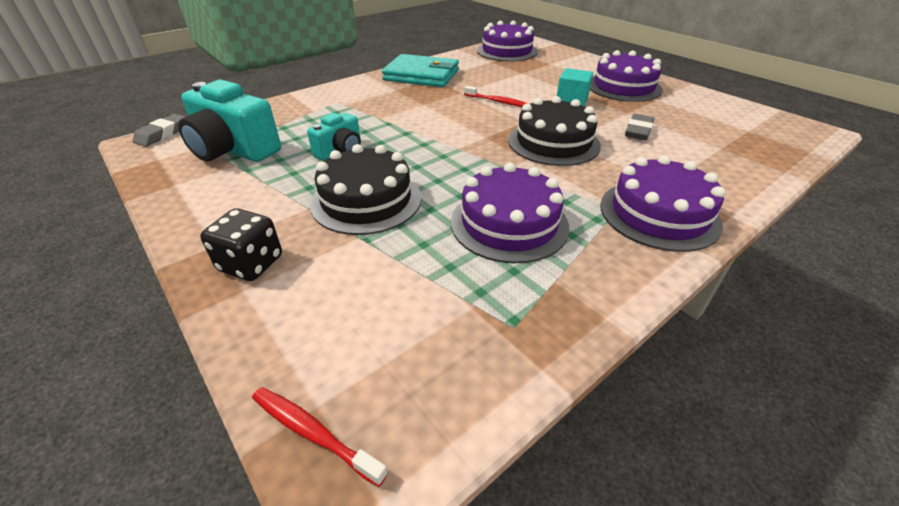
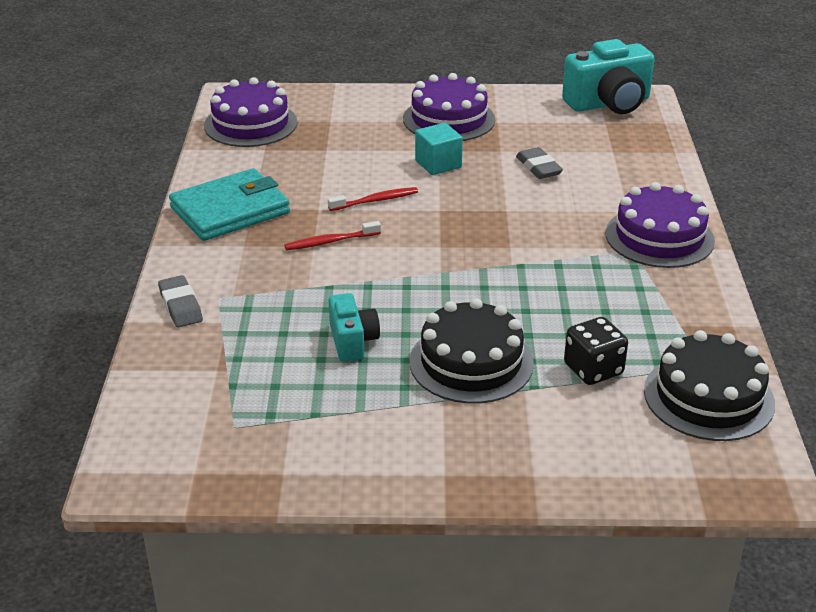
camera: 50 degrees left, 5 degrees down
(163, 134) = (121, 454): grey eraser -> grey eraser (181, 306)
(234, 150) = (250, 410): turquoise camera -> turquoise camera (609, 104)
(251, 263) = (499, 460): black dice -> black dice (593, 369)
(313, 433) = (716, 485): red toothbrush -> red toothbrush (330, 242)
(509, 223) = (593, 307): purple cake -> none
(553, 142) = (500, 218): black cake -> black cake (708, 397)

